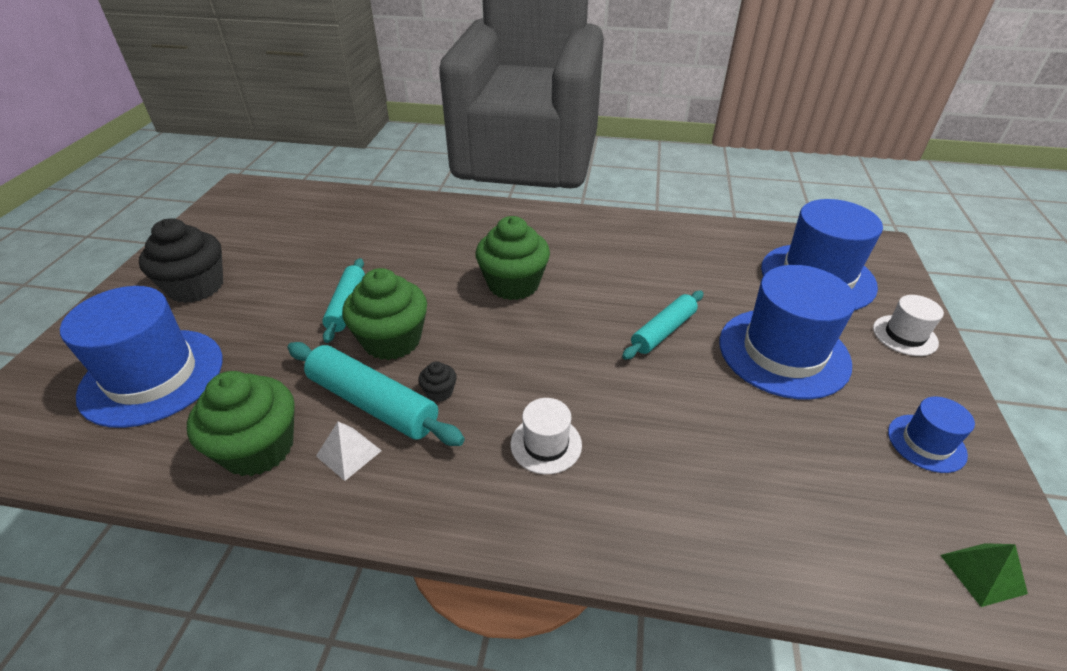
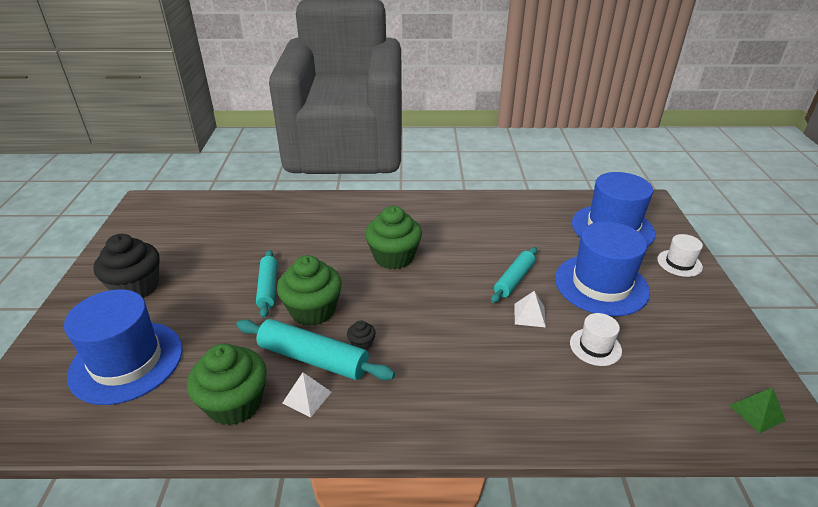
camera: 10 degrees left, 5 degrees down
(546, 444) = (451, 370): white hat -> white hat (595, 347)
(672, 382) = (529, 315): none -> white pyramid
(926, 443) = (707, 334): blue hat -> none

